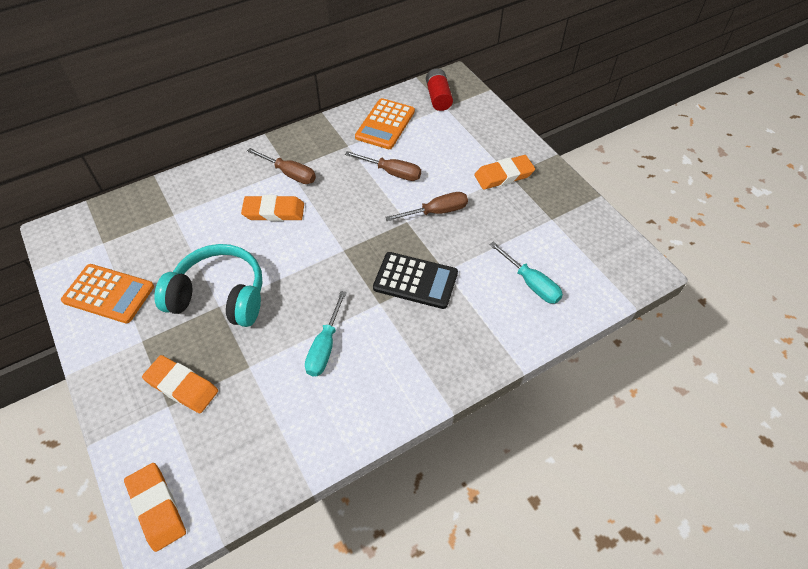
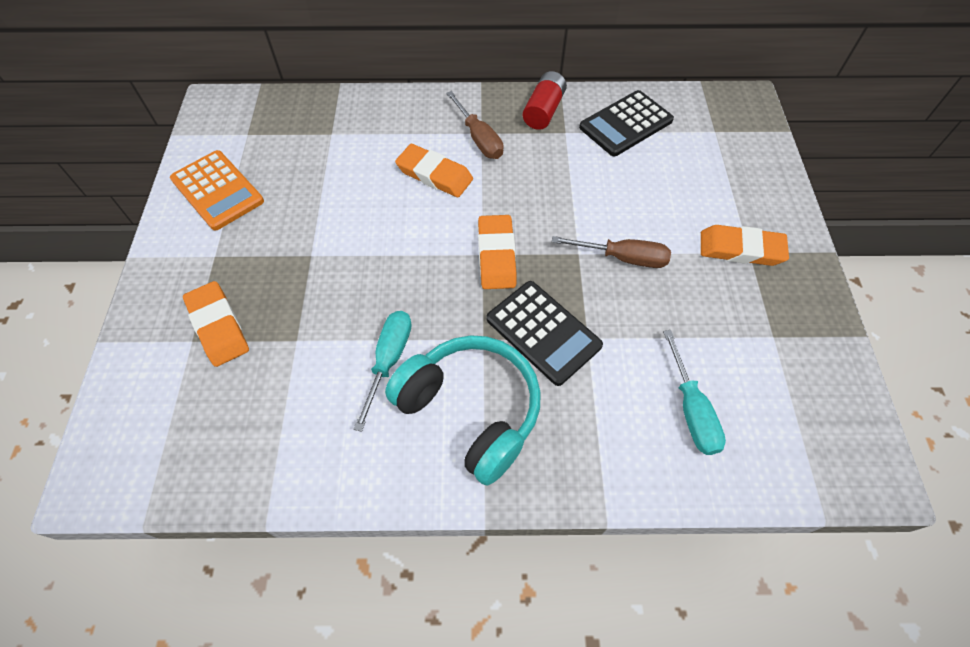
camera: 30 degrees right, 5 degrees up
(157, 507) = (109, 448): orange eraser -> orange eraser (496, 255)
(219, 296) = (318, 245): turquoise headphones -> turquoise headphones (470, 411)
(325, 347) = (389, 360): turquoise screwdriver -> turquoise screwdriver turned 150 degrees clockwise
(385, 124) = (626, 124): orange calculator -> black calculator
(392, 172) = (598, 186): brown screwdriver -> none
(438, 97) = (713, 116): red battery -> red battery (543, 111)

